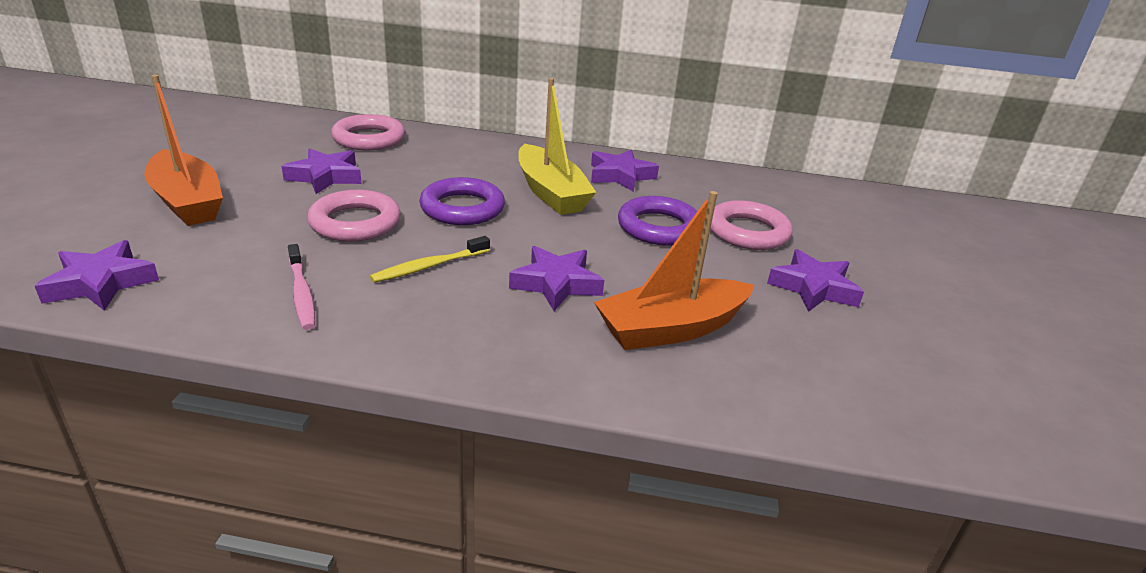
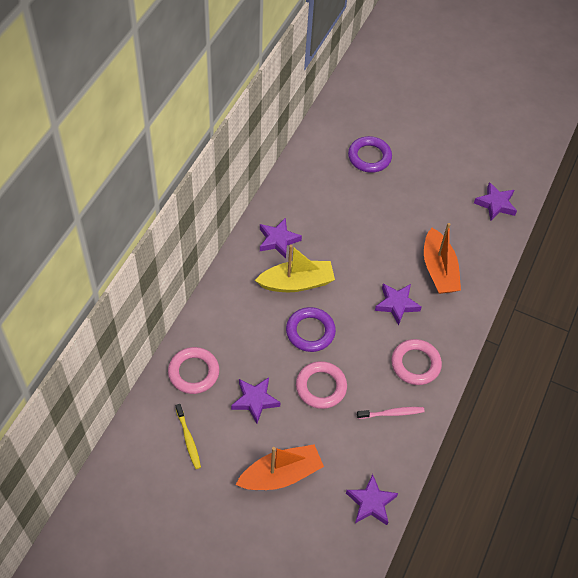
camera: 75 degrees left, 25 degrees up
(429, 266) = (373, 356): yellow toothbrush -> yellow toothbrush (188, 439)
(658, 227) = (346, 243): purple ring -> purple ring (369, 157)
(747, 232) = (357, 204): pink ring -> pink ring (415, 364)
(813, 288) = (413, 201): purple star -> purple star (495, 204)

